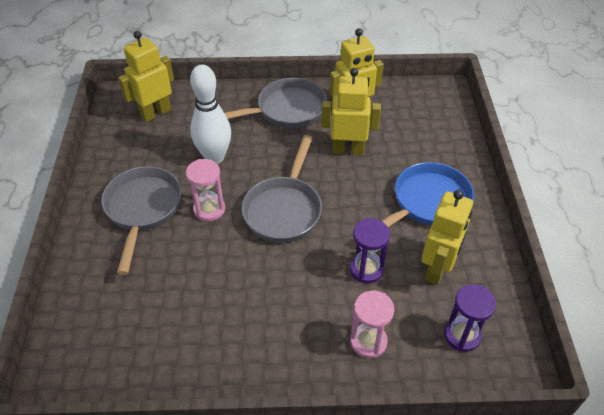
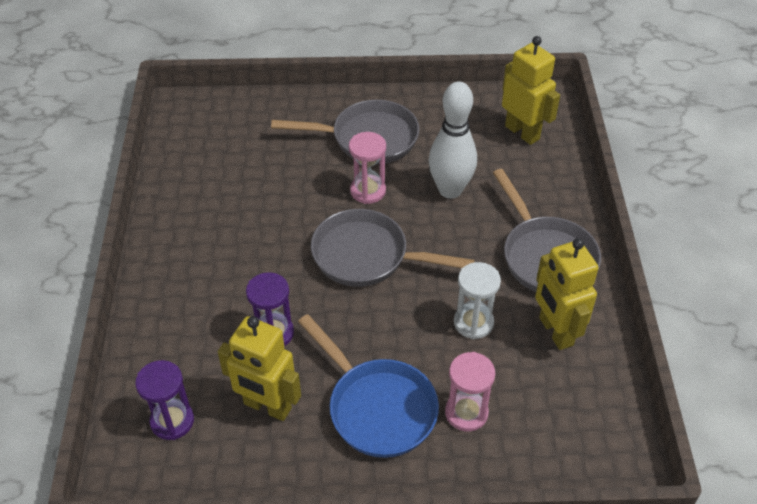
camera: 90 degrees right, 0 degrees up
(348, 150) = (473, 323): yellow robot -> white hourglass
(368, 341) = (179, 330): pink hourglass -> pink hourglass (466, 413)

